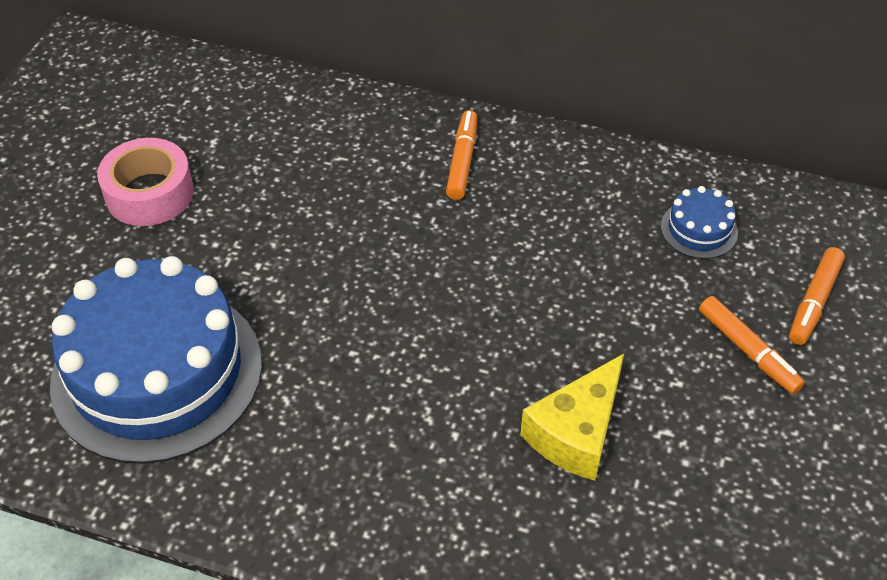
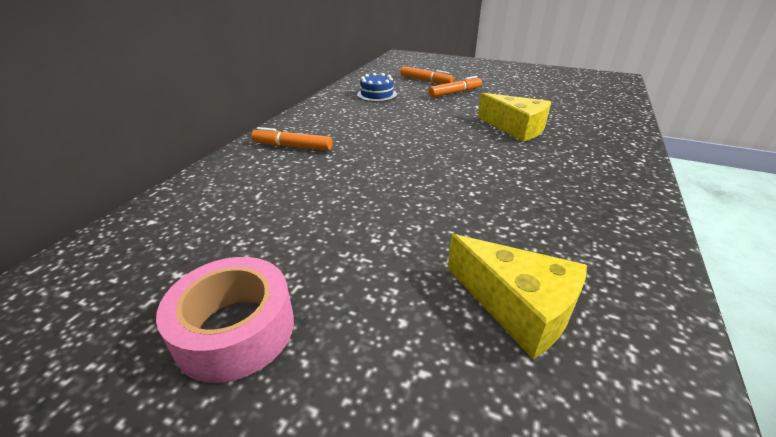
camera: 85 degrees left, 15 degrees down
(157, 372) = (517, 307): blue cake -> yellow cheese

